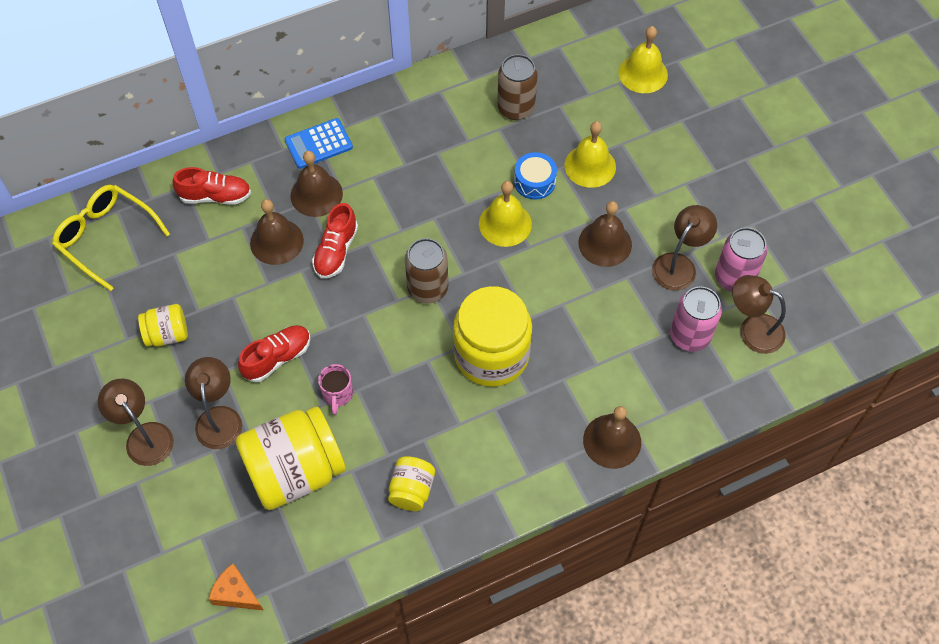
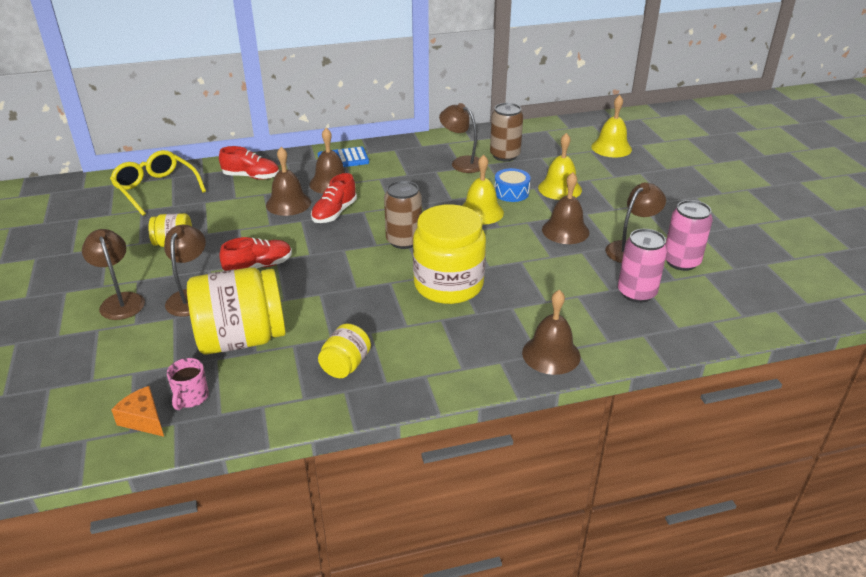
camera: 10 degrees right, 25 degrees down
(337, 394) = (301, 294): pink mug -> pink mug (191, 398)
(752, 329) = (698, 295): brown lamp -> brown lamp (462, 162)

